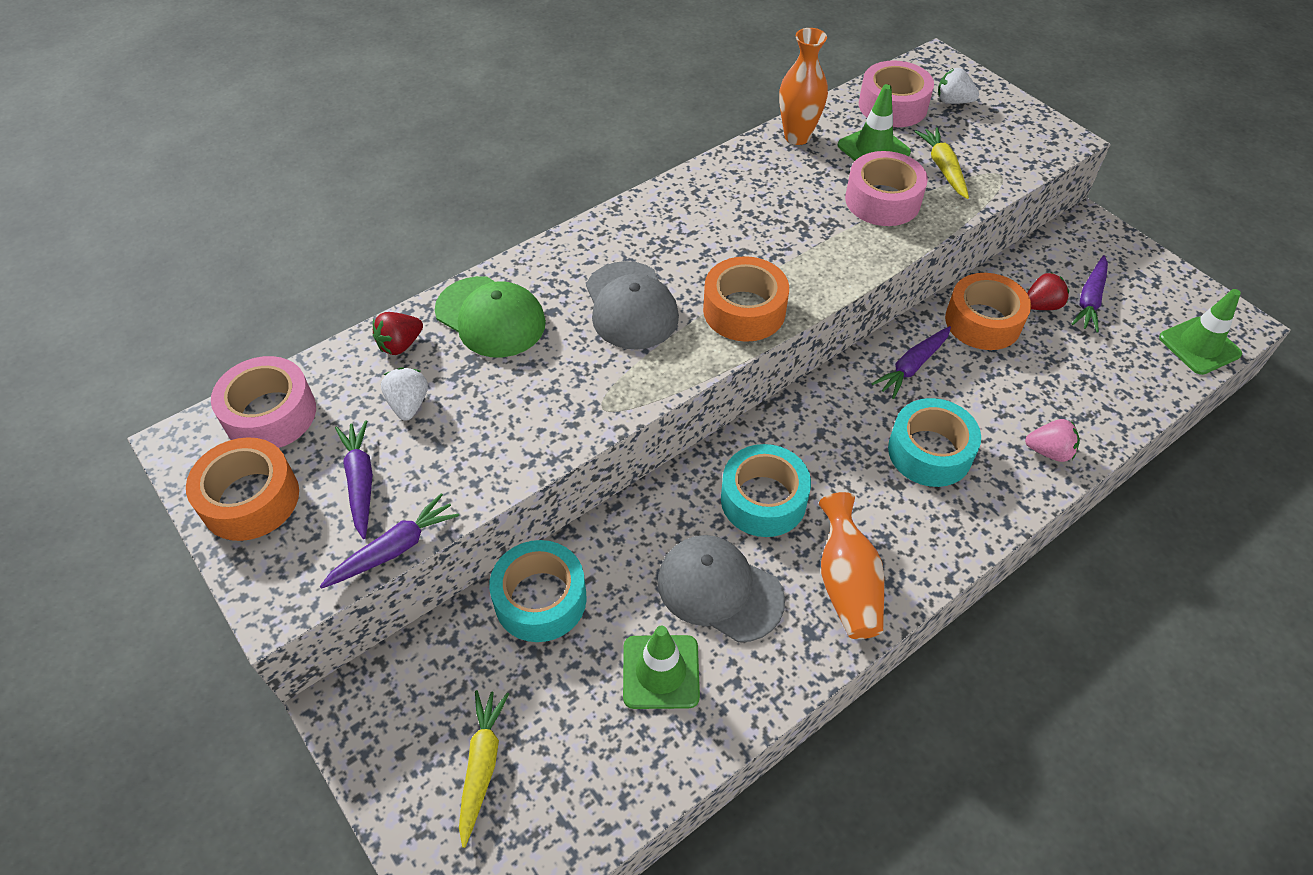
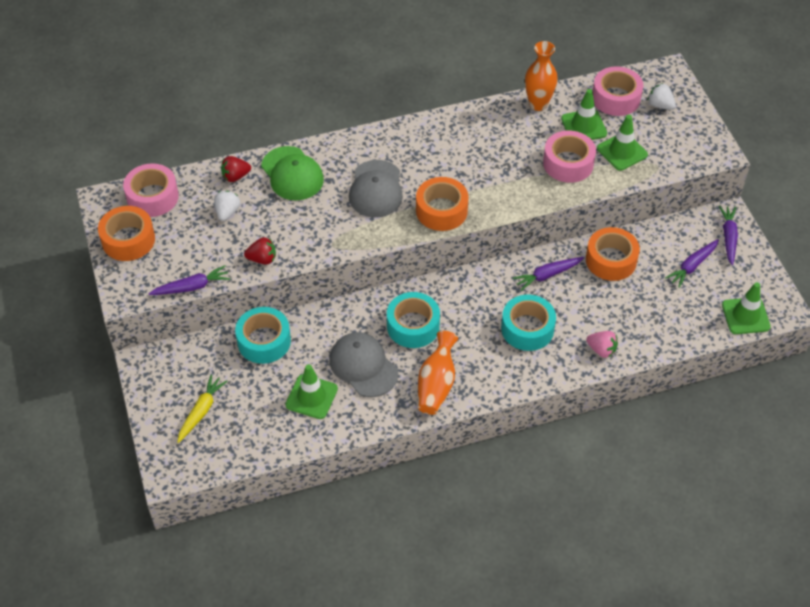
camera: 20 degrees right, 0 degrees up
(360, 482) = (187, 247): purple carrot -> purple carrot (728, 237)
(943, 168) = (622, 152): yellow carrot -> green traffic cone
(1041, 306) = (656, 261): red strawberry -> red strawberry (262, 259)

